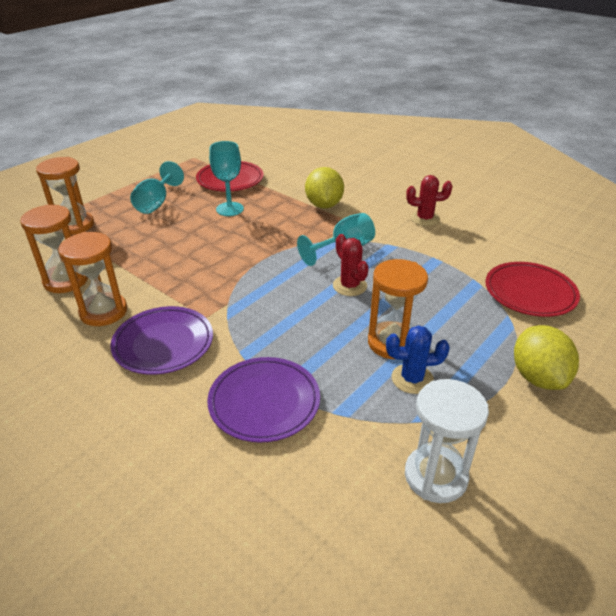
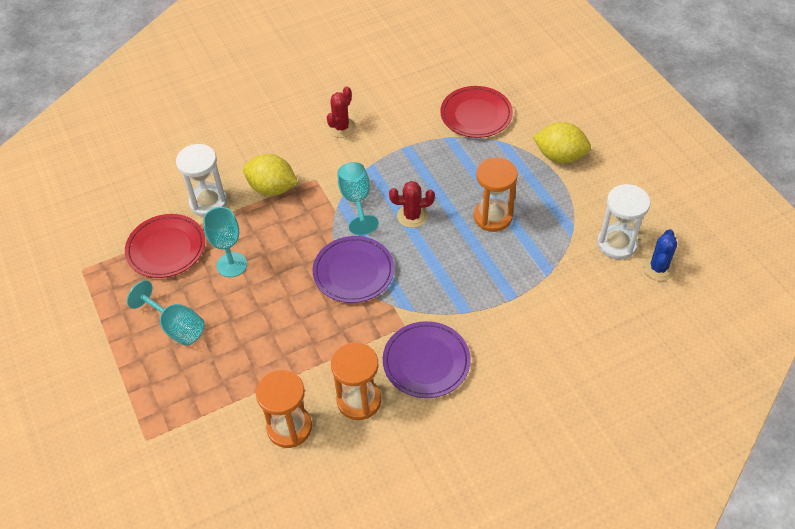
camera: 65 degrees left, 15 degrees up
(74, 225) = (178, 411): orange hourglass -> none
(264, 402) = (521, 312): purple plate -> purple plate (353, 272)
(287, 183) = (208, 202): none -> white hourglass
(412, 379) = (533, 221): blue cactus -> blue cactus (658, 268)

